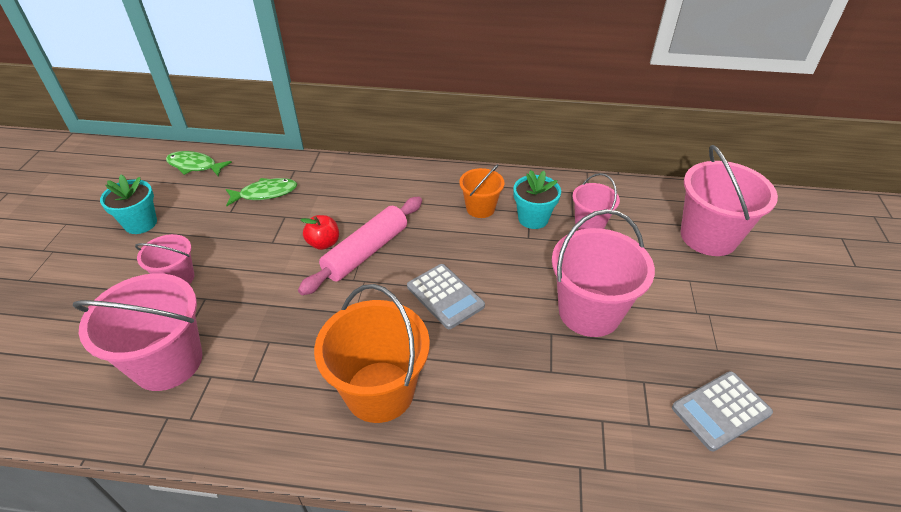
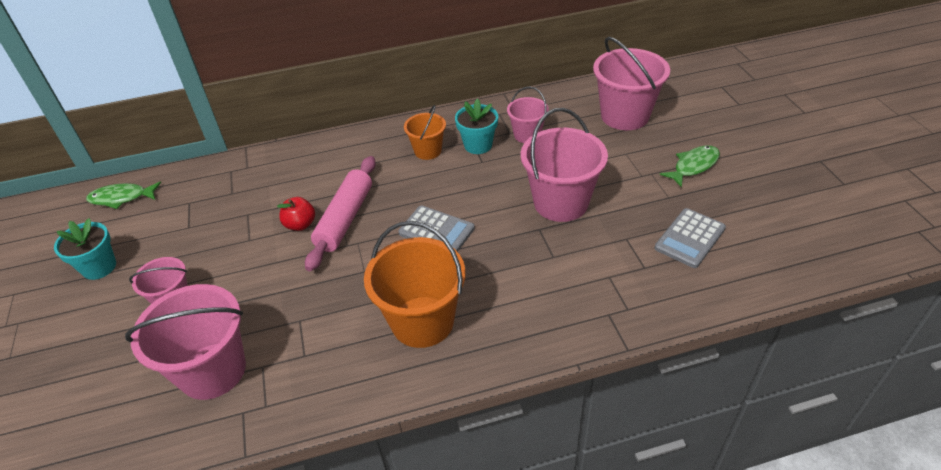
camera: 20 degrees left, 0 degrees up
(265, 193) = (214, 200): green fish -> green fish (693, 166)

